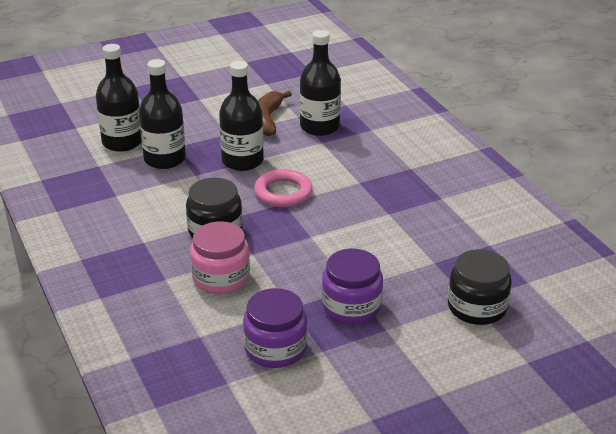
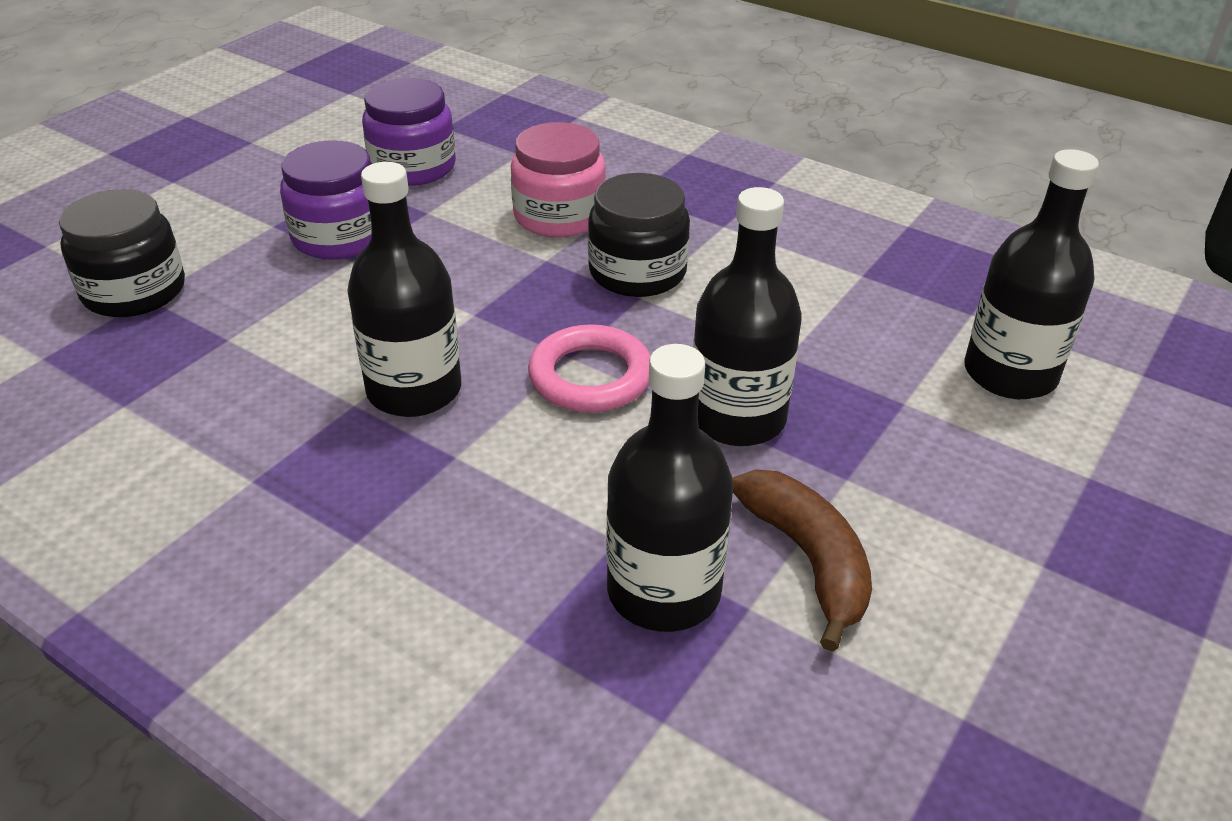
camera: 150 degrees right, 5 degrees up
(165, 159) = (883, 367): black bottle -> black bottle (414, 390)

